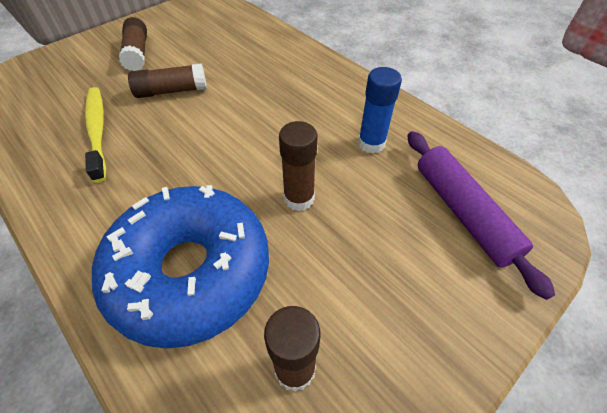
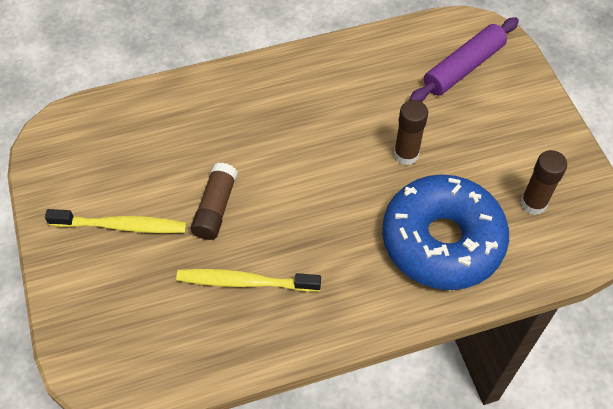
camera: 65 degrees left, 5 degrees up
(137, 53) = (121, 226): brown glue stick -> yellow toothbrush
(371, 143) = (372, 86): blue glue stick -> none
(463, 212) = (463, 67): purple rolling pin -> purple rolling pin turned 45 degrees counterclockwise

